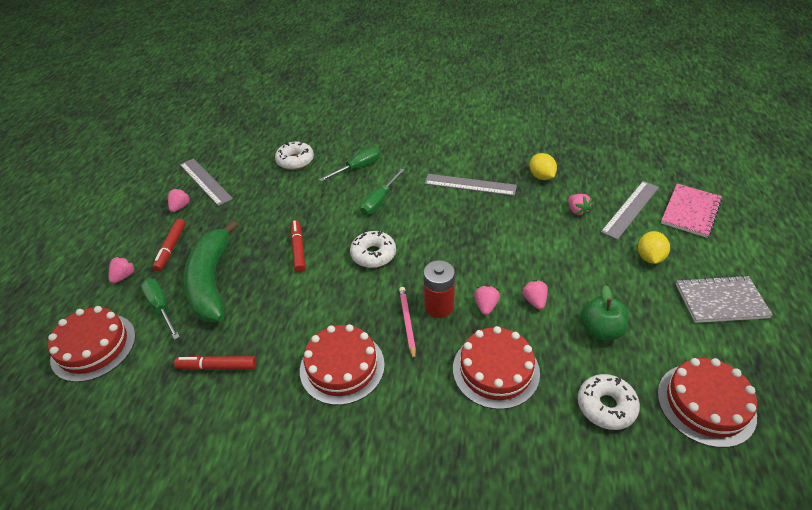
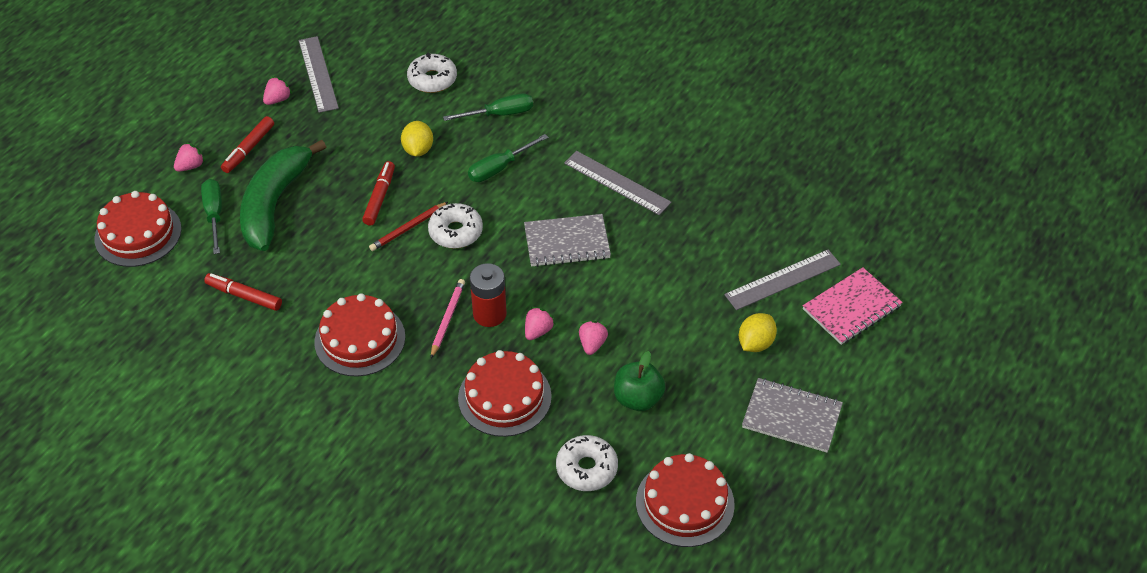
camera: 20 degrees right, 5 degrees up
(334, 264) = (408, 228): none -> red pencil
(462, 234) = (567, 242): none -> grey notebook
(541, 176) = (710, 201): yellow lemon -> yellow lemon (418, 150)
(577, 211) = (718, 259): pink strawberry -> none

